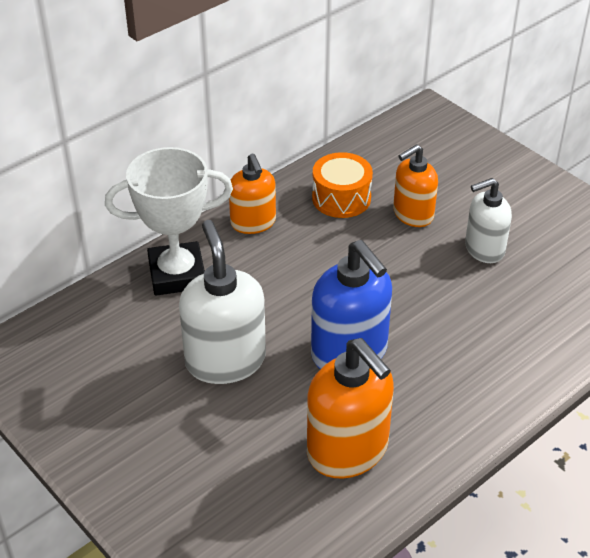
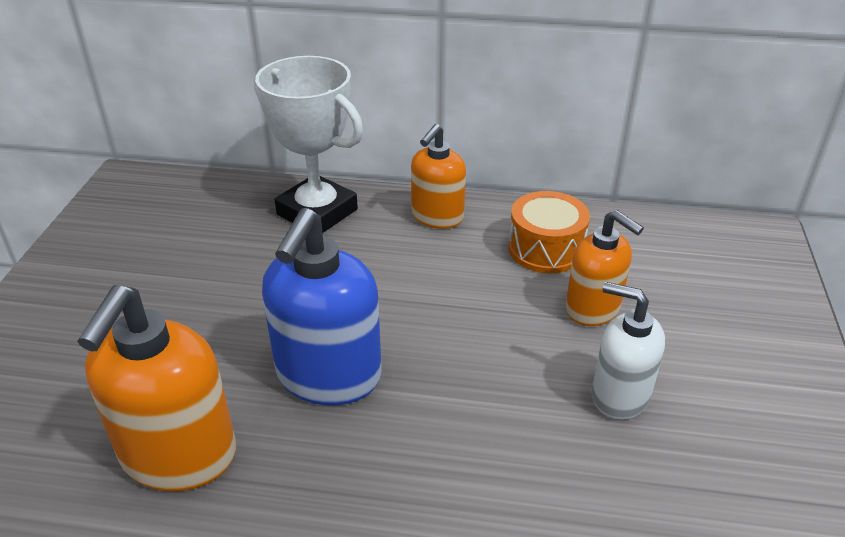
camera: 50 degrees right, 5 degrees down
(225, 360) = (234, 297): white soap dispenser -> none
(412, 214) = (593, 309): orange soap dispenser -> orange soap dispenser turned 150 degrees counterclockwise

